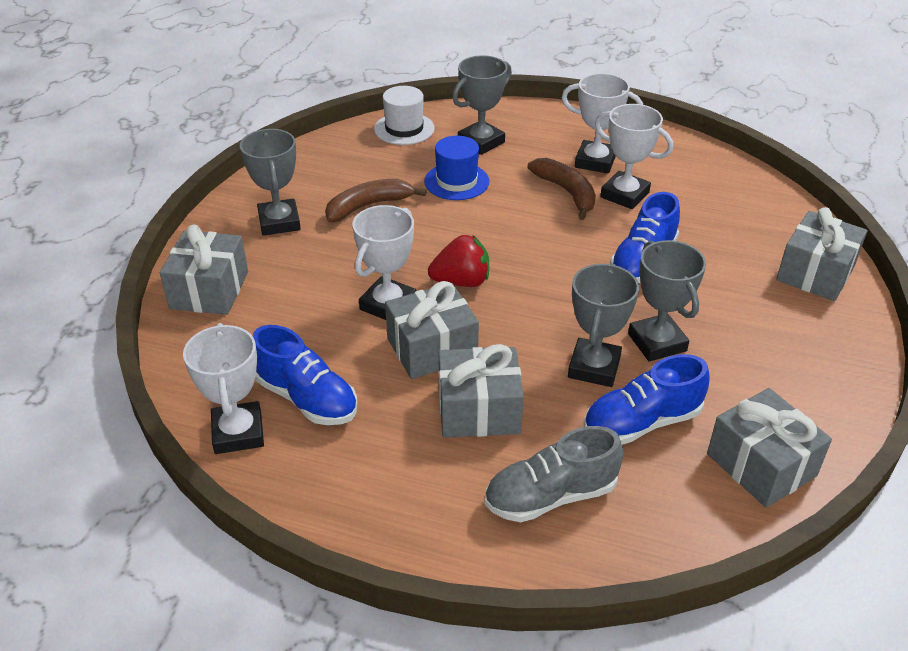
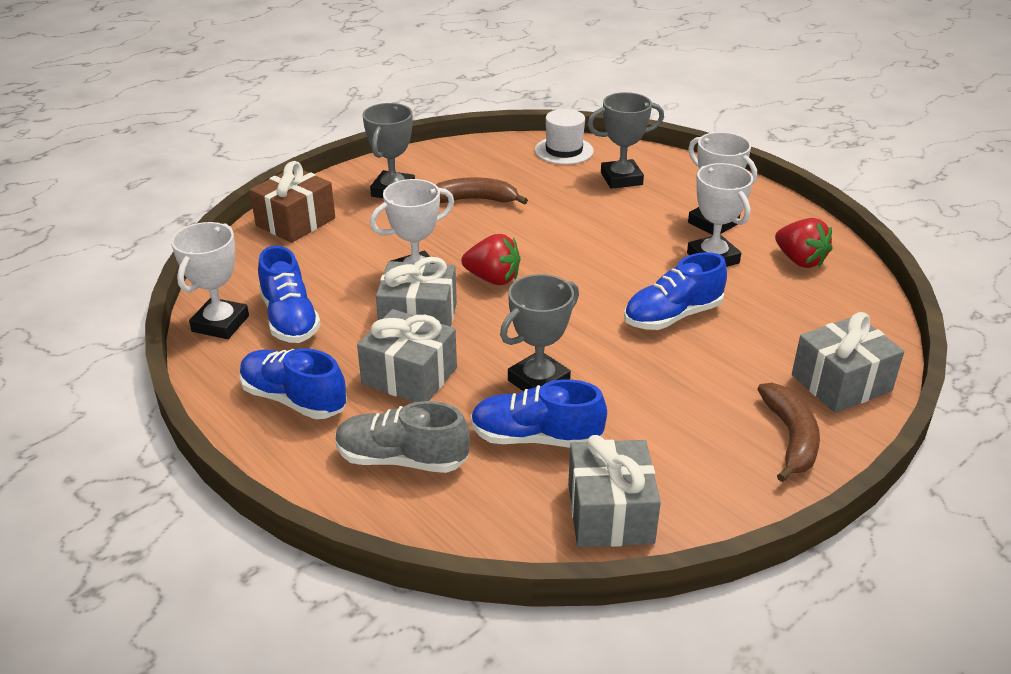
camera: 30 degrees right, 5 degrees down
(209, 290) = (295, 222): grey gift -> brown gift
(393, 481) = (294, 399): none -> blue shoe
(456, 181) = (567, 203): blue hat -> none
(567, 192) = (659, 240): brown banana -> brown banana (791, 438)
(657, 342) = (616, 383): grey trophy -> none
(691, 174) = (800, 260): none -> red strawberry

